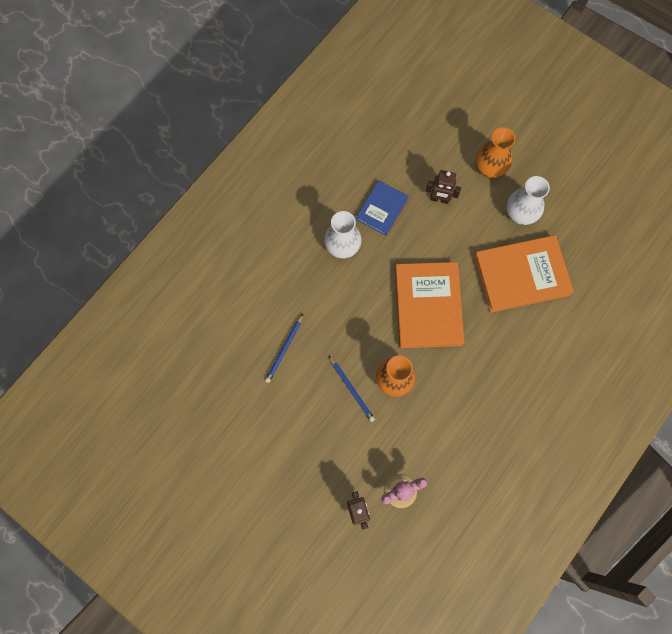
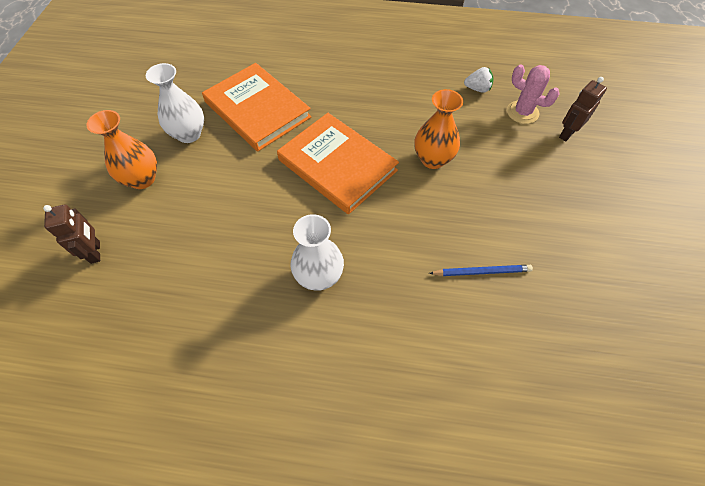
camera: 120 degrees left, 15 degrees down
(352, 389) = (470, 188): blue pencil -> none
(382, 209) = (245, 258): blue book -> none
(428, 306) = (337, 165): orange book -> orange book turned 75 degrees clockwise
(439, 199) = (204, 208): brown robot -> brown robot (95, 252)
(449, 473) = (477, 89): none -> white strawberry

